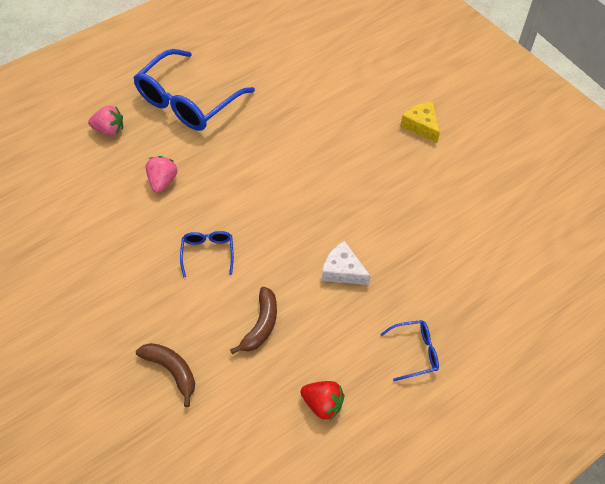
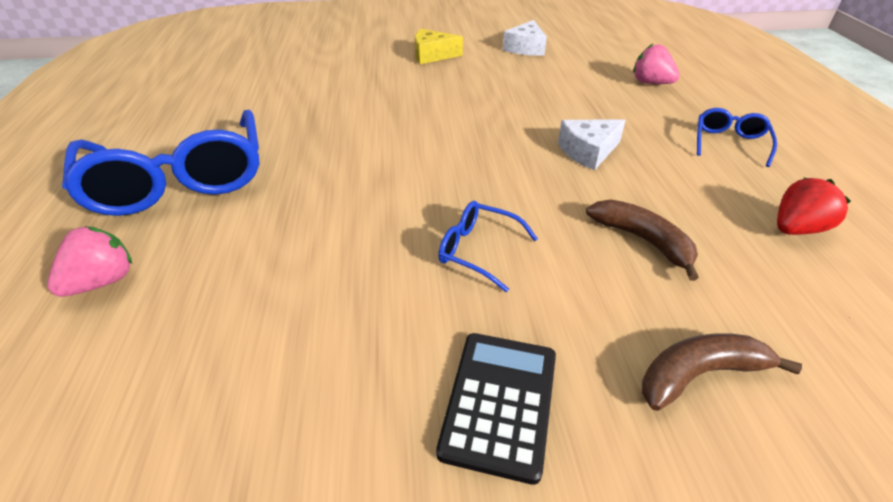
camera: 60 degrees left, 15 degrees down
(119, 300) = (499, 403): none -> black calculator
(163, 181) = (292, 253): pink strawberry -> pink strawberry (651, 83)
(485, 176) = (525, 48): none -> white cheese

